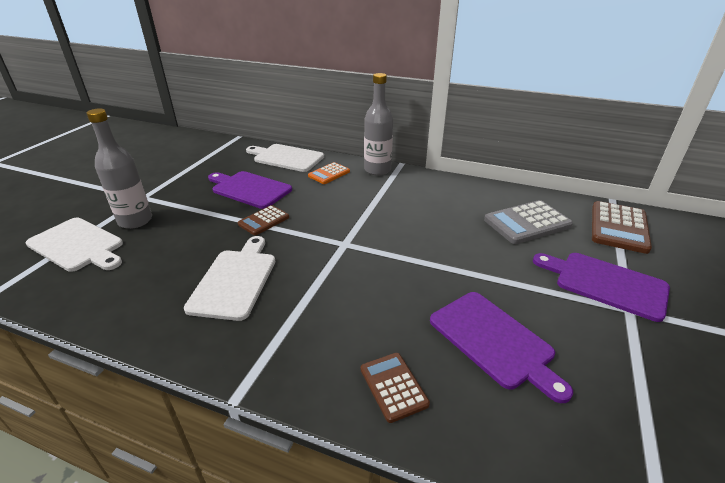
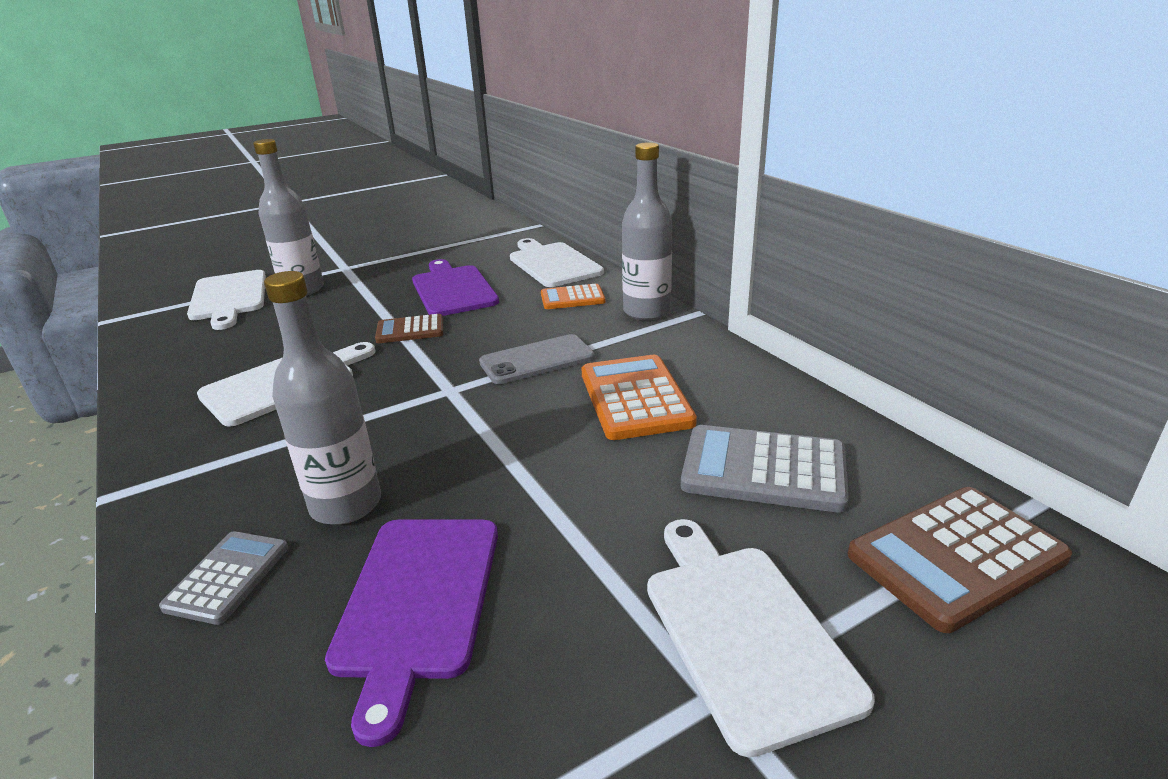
camera: 40 degrees right, 5 degrees down
(364, 212) = (537, 360): none -> grey phone
(390, 321) = (346, 505): none -> grey bottle
(393, 386) = (228, 577): brown calculator -> grey calculator
(437, 213) = (635, 398): none -> orange calculator
(605, 283) = (743, 631): purple cutting board -> white cutting board

